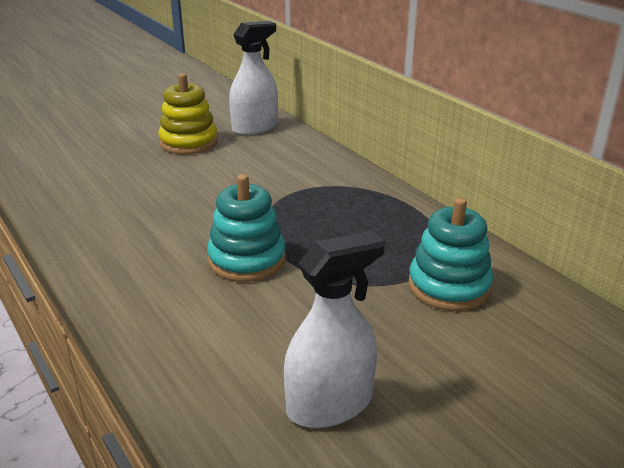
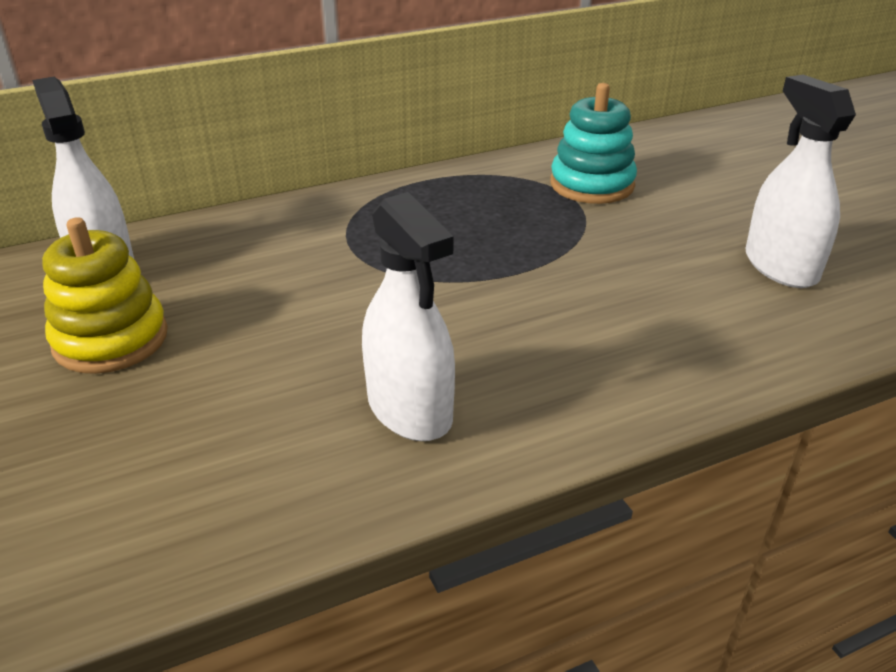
camera: 80 degrees left, 5 degrees up
(125, 229) = (409, 409): none -> white spray bottle
(247, 260) = (523, 298): turquoise stacking toy -> none

